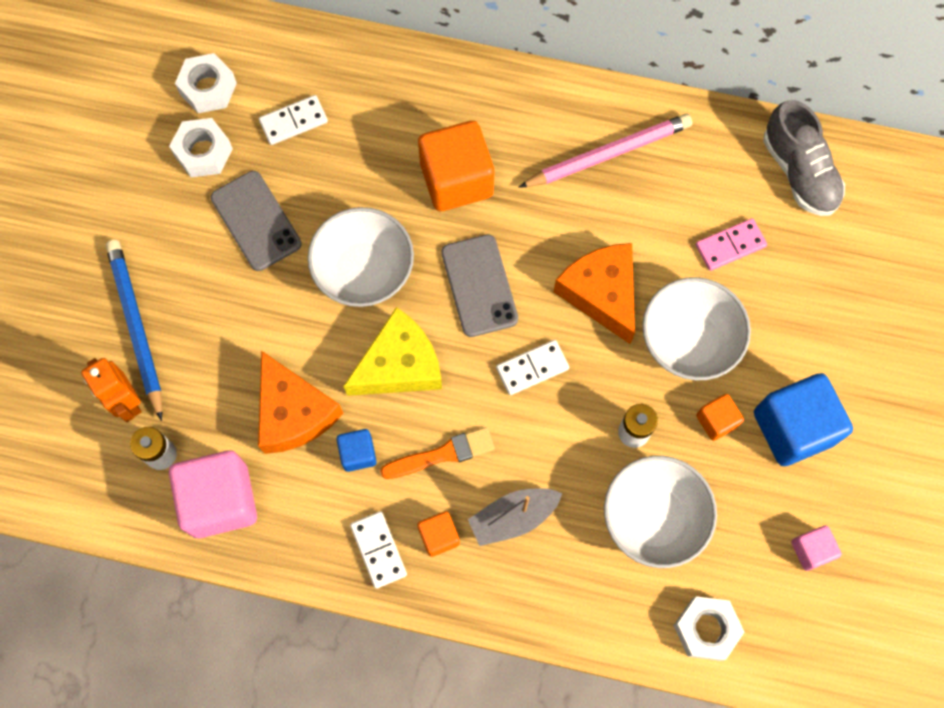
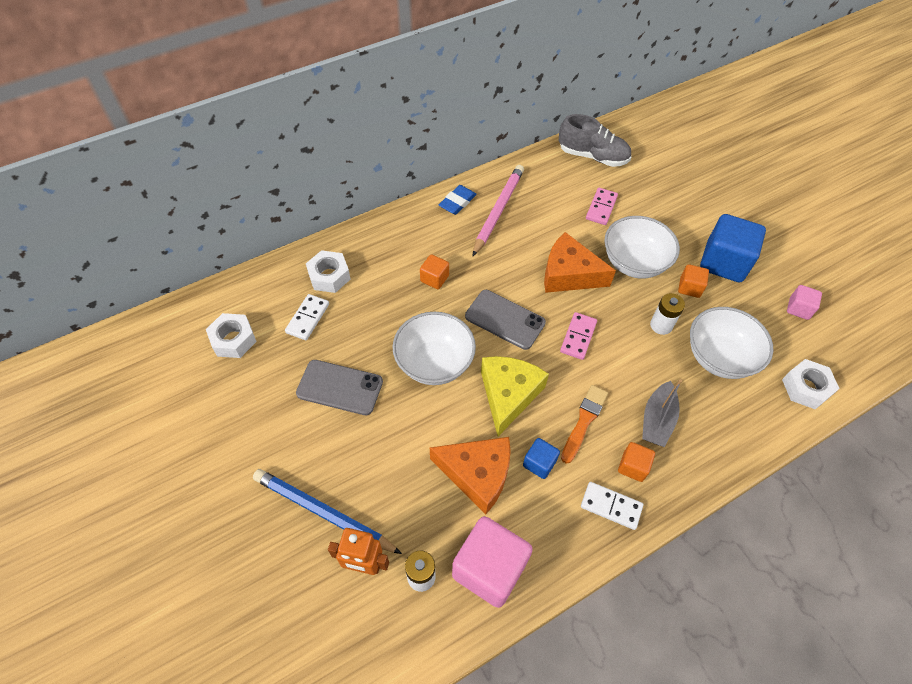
camera: 45 degrees left, 15 degrees down
(203, 152) = (266, 376): white nut -> white nut (329, 276)
(456, 180) = (434, 278): orange cube -> orange cube, size x0.50
(532, 368) = (578, 337): white domino -> pink domino
(575, 107) = (457, 202): none -> blue eraser

